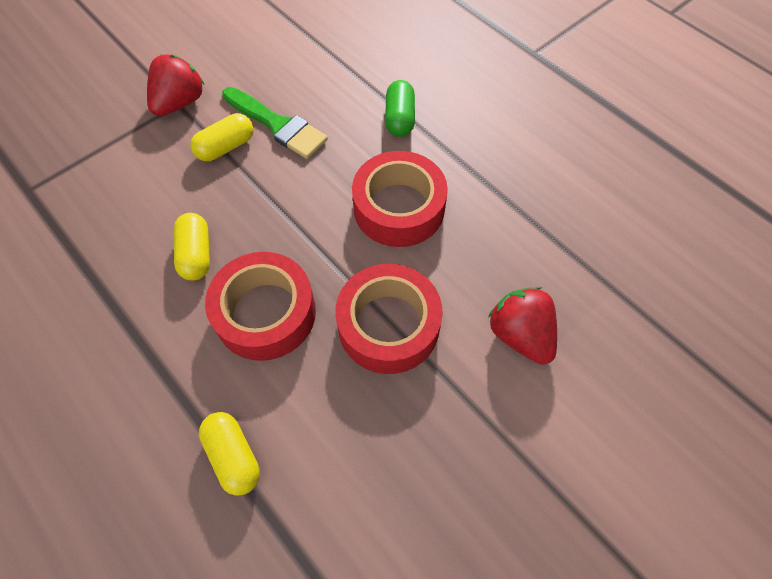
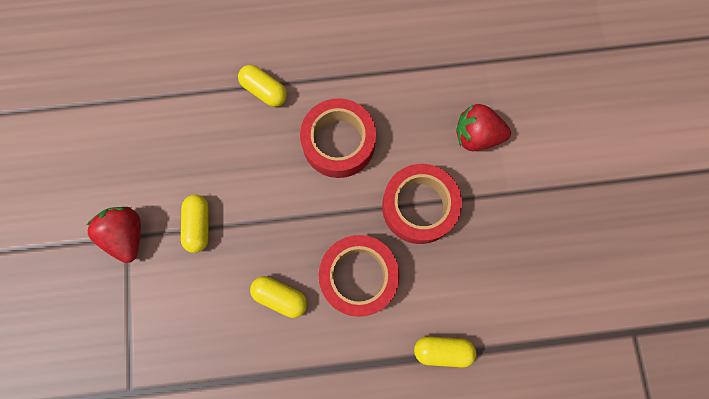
camera: 55 degrees left, 15 degrees up
(278, 125) = (206, 177): green brush -> none
(399, 118) = (264, 91): green capsule -> yellow capsule

